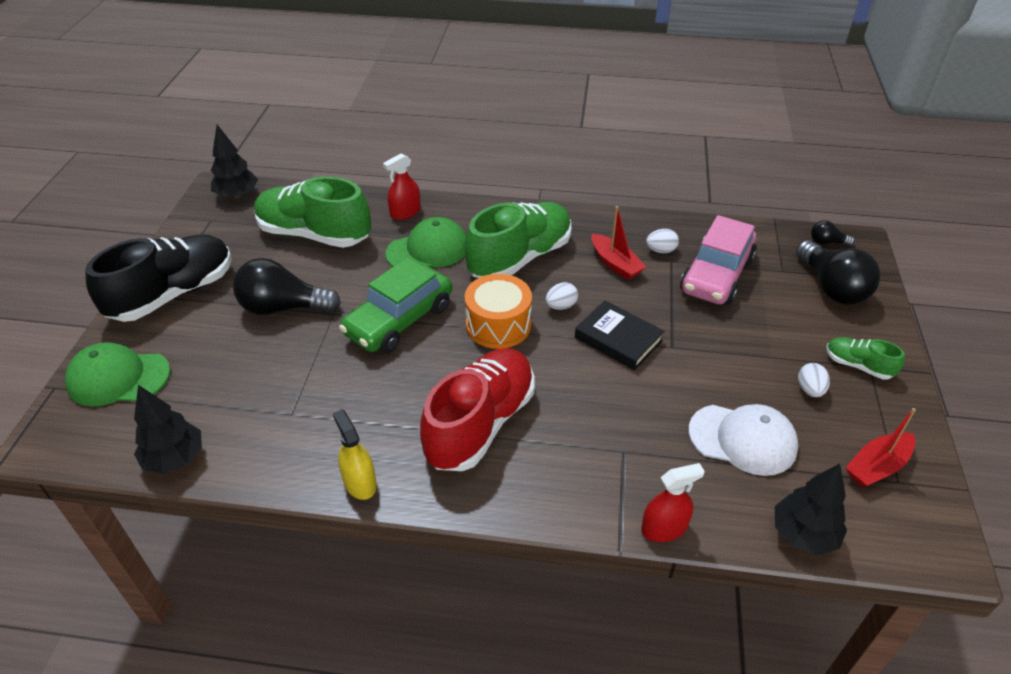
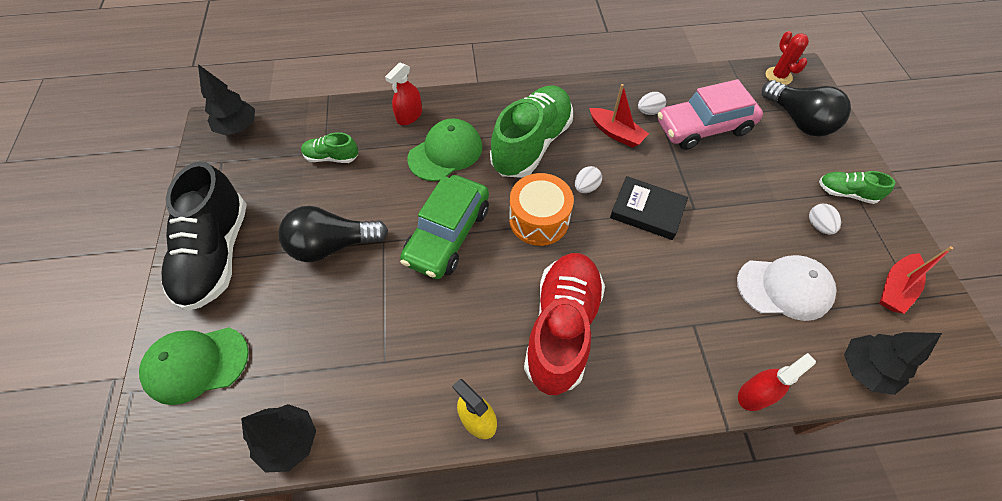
camera: 15 degrees left, 15 degrees up
(173, 294) = (216, 254): black shoe -> black shoe turned 150 degrees clockwise
(314, 234) = (332, 157): green shoe -> green shoe, size x0.47
(716, 275) = (703, 127): pink car -> pink car turned 60 degrees clockwise
(827, 242) = (778, 76): black light bulb -> red cactus

